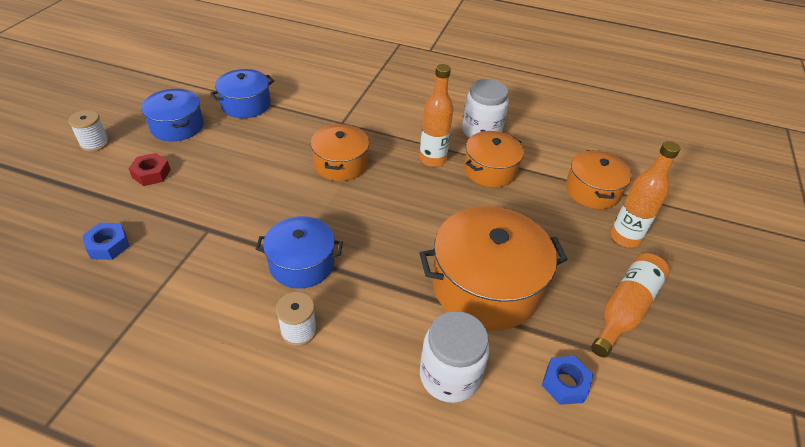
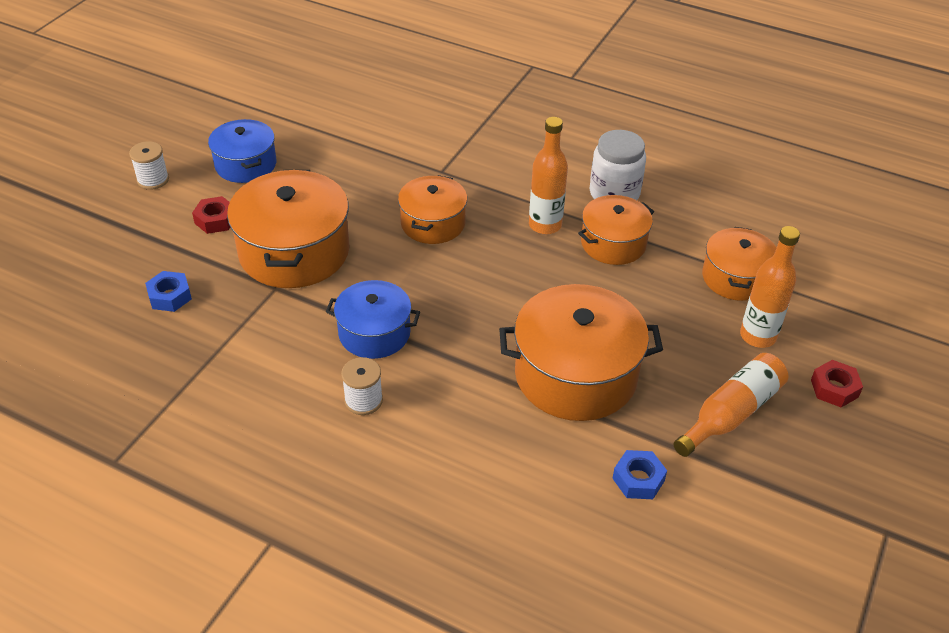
camera: 10 degrees right, 0 degrees up
(223, 196) = (294, 251): none -> orange pot
(246, 105) = (327, 141): blue pot -> none
(449, 376) = (515, 459): white jar -> none
(700, 277) = (834, 388): none -> red nut

